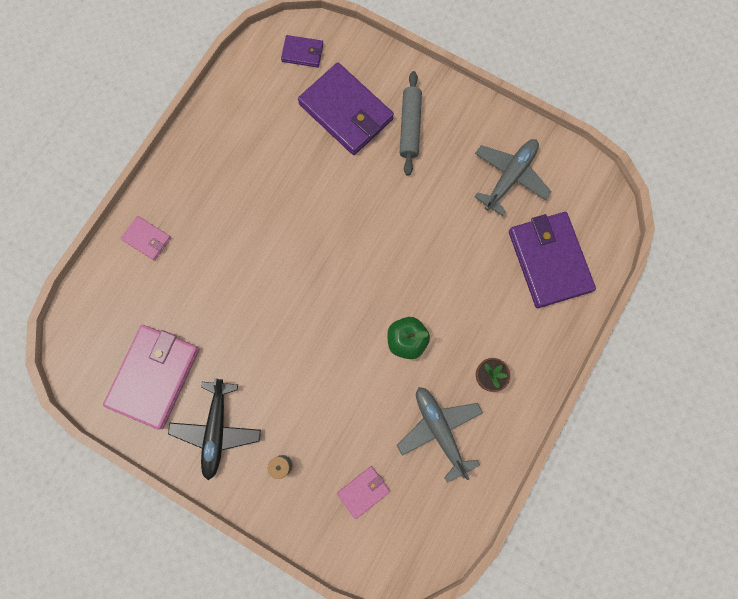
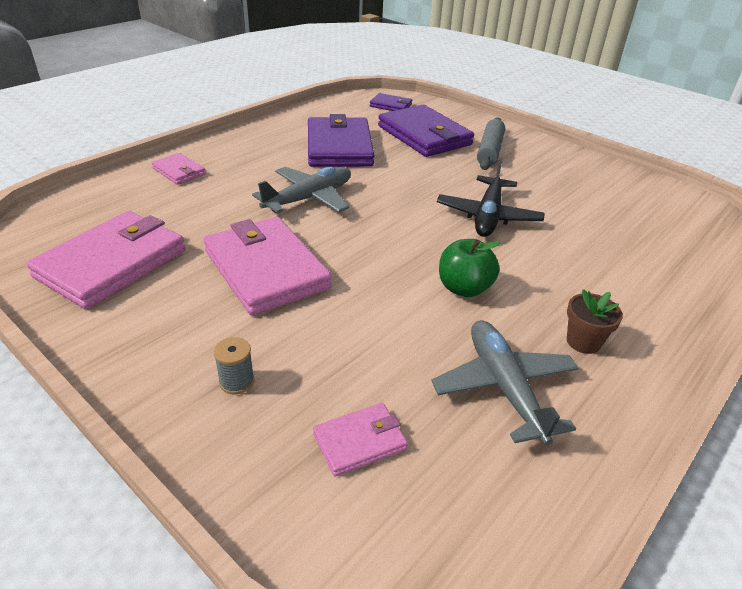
camera: 10 degrees right, 40 degrees down
(217, 430) = (161, 325): black plane -> black plane (488, 216)
(264, 354) = (266, 269): none -> pink wallet
(510, 177) = (602, 192): grey plane -> grey plane (309, 198)
(549, 260) = (661, 255): purple wallet -> purple wallet (339, 147)

